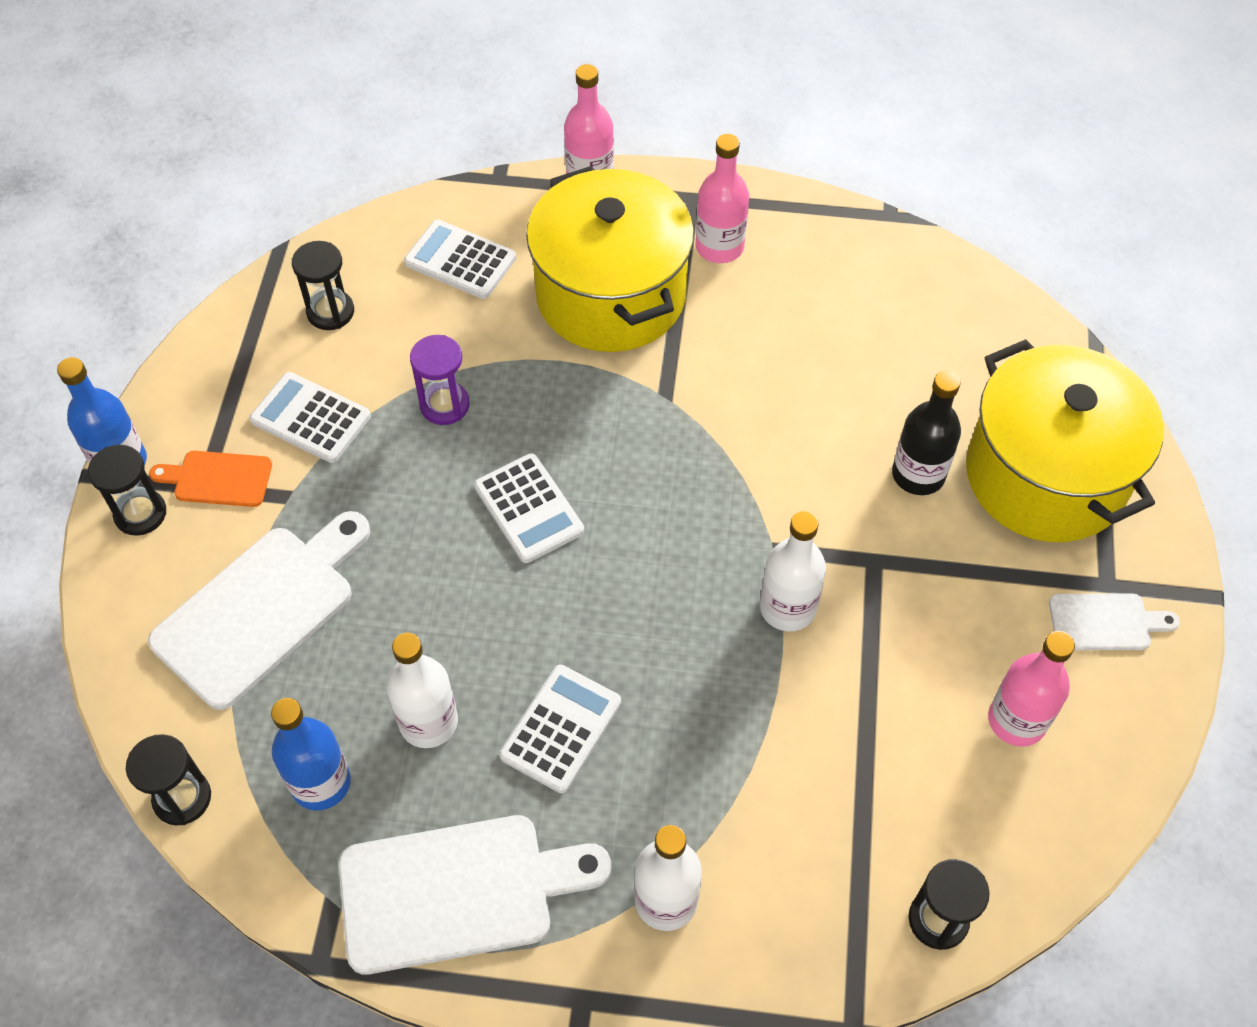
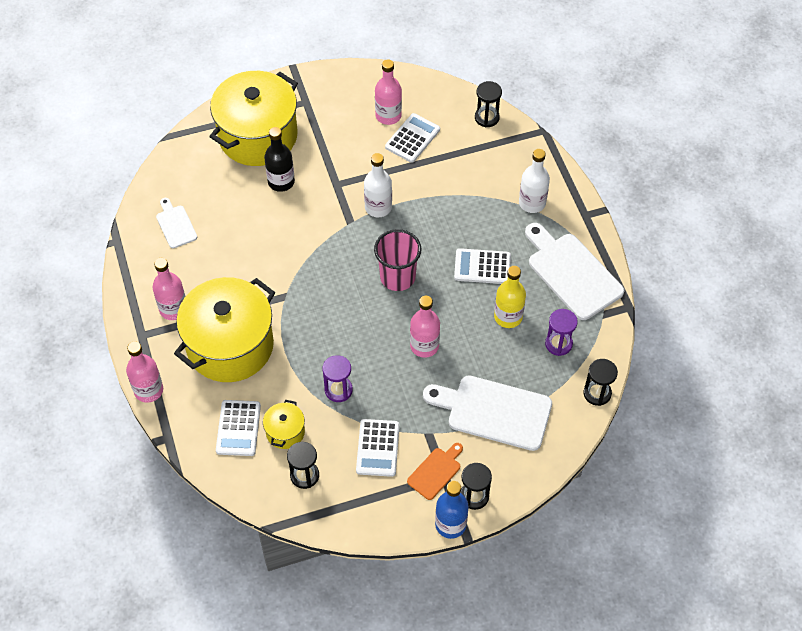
camera: 115 degrees left, 0 degrees up
(218, 479) = (435, 471): orange cutting board -> orange cutting board turned 120 degrees counterclockwise
(321, 783) = (558, 344): blue bottle -> purple hourglass
(417, 313) = (285, 432): none -> yellow pot
(428, 722) = (508, 317): white bottle -> yellow bottle
(451, 559) = (424, 346): none -> pink bottle
(529, 509) = (380, 326): white calculator -> white calculator (412, 138)
(614, 576) = (397, 277): none -> pink cup
(1105, 622) = (325, 98): white cutting board -> white cutting board (175, 225)

